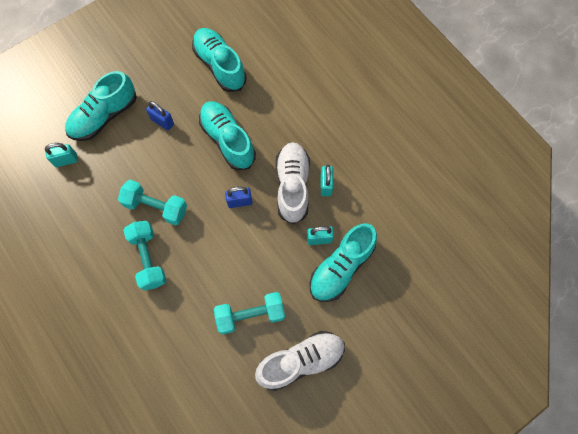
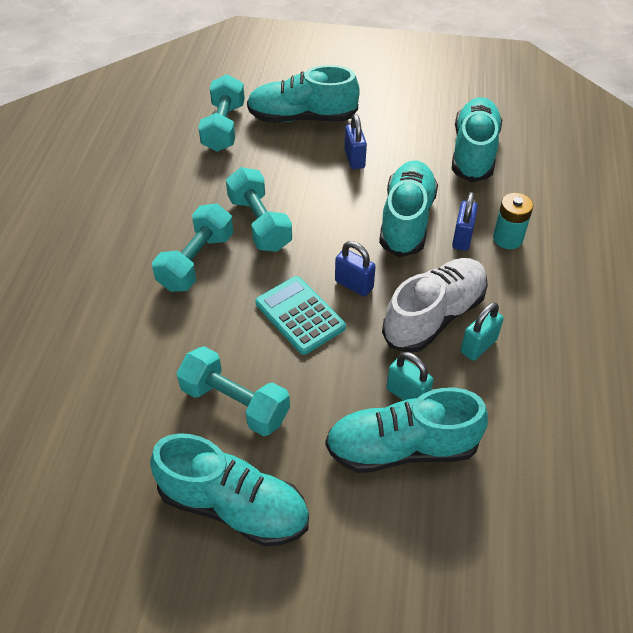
camera: 45 degrees right, 20 degrees down
(66, 160) = (224, 127): turquoise padlock -> turquoise dumbbell
(232, 242) = (300, 315): none -> turquoise calculator
(264, 128) = (462, 238): none -> blue padlock
(285, 110) = (507, 238): none -> turquoise battery
(301, 361) = (234, 506): white shoe -> turquoise shoe

